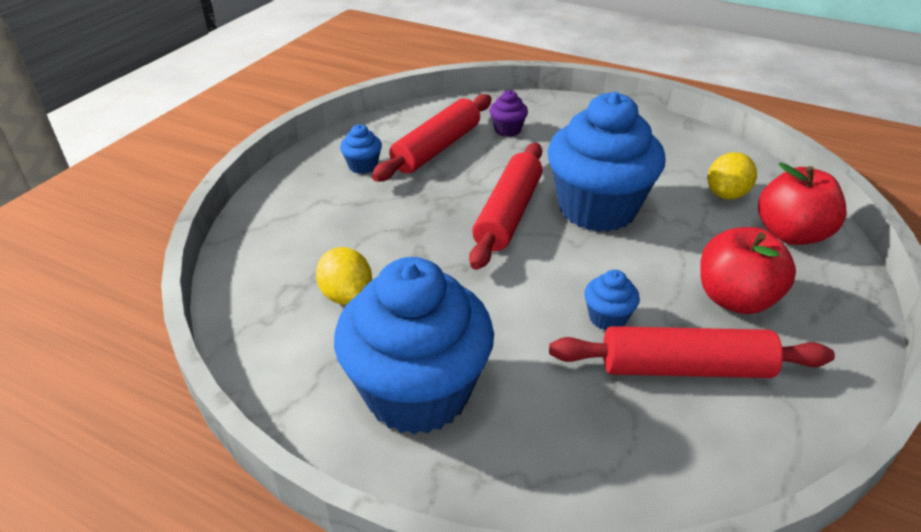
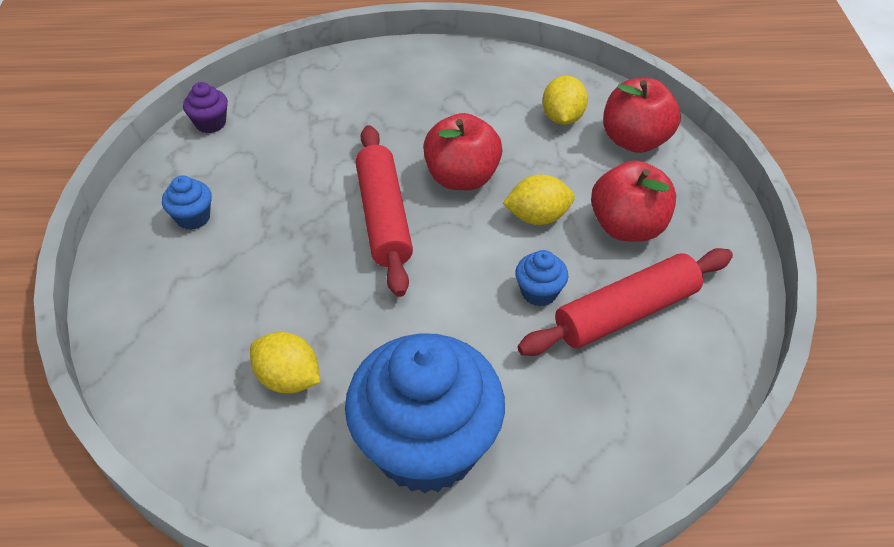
camera: 30 degrees left, 10 degrees up
(436, 148) = (258, 164): red rolling pin -> none
(507, 130) = (317, 114): purple cupcake -> purple cupcake (211, 123)
(597, 209) = (462, 177): blue cupcake -> red apple
(647, 260) = (537, 217): none -> yellow lemon

